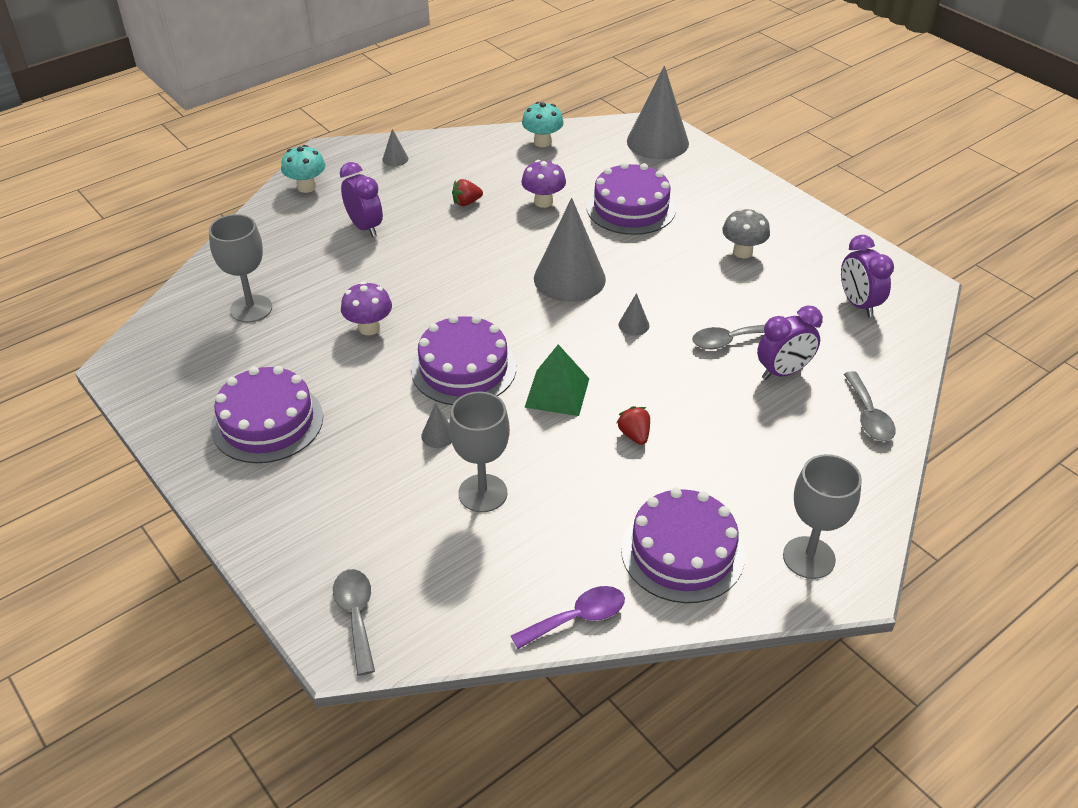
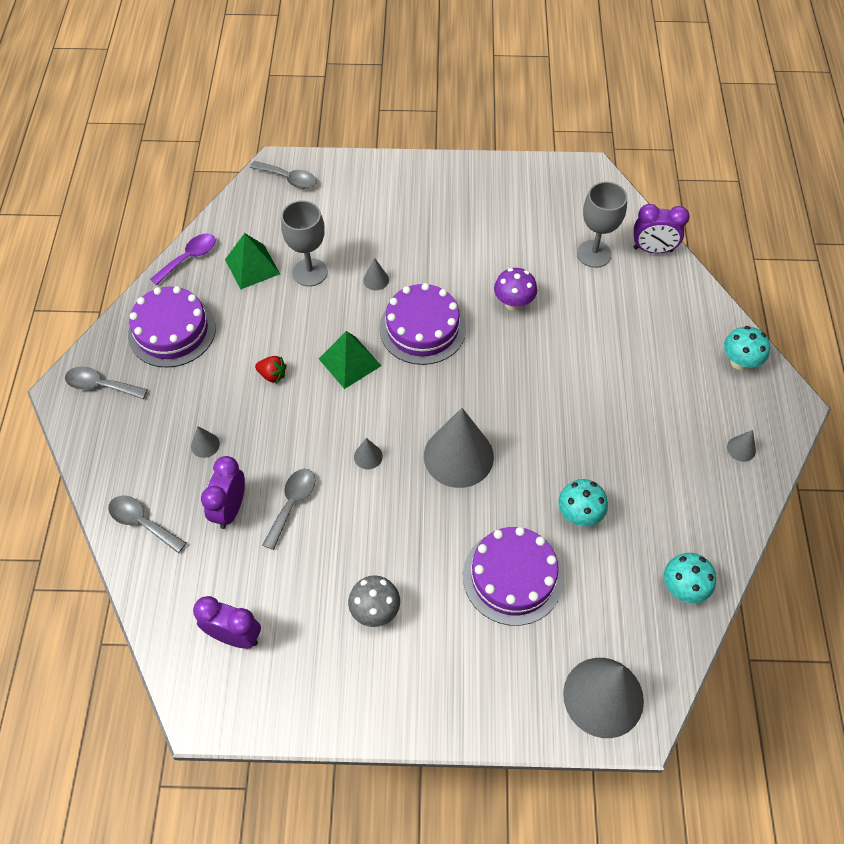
camera: 130 degrees right, 15 degrees up
(267, 422) = (468, 211): purple cake -> none
(365, 227) = (644, 368): purple clock -> purple clock (653, 249)
(466, 202) = (625, 457): red strawberry -> none
(527, 548) = (252, 266): none -> green pyramid
(543, 202) = (579, 514): purple mushroom -> turquoise mushroom
(577, 618) = (189, 258): purple spoon -> purple spoon turned 150 degrees counterclockwise
(756, 429) = (205, 445): none -> grey cone
(809, 557) = (100, 385): grey goblet -> grey spoon

